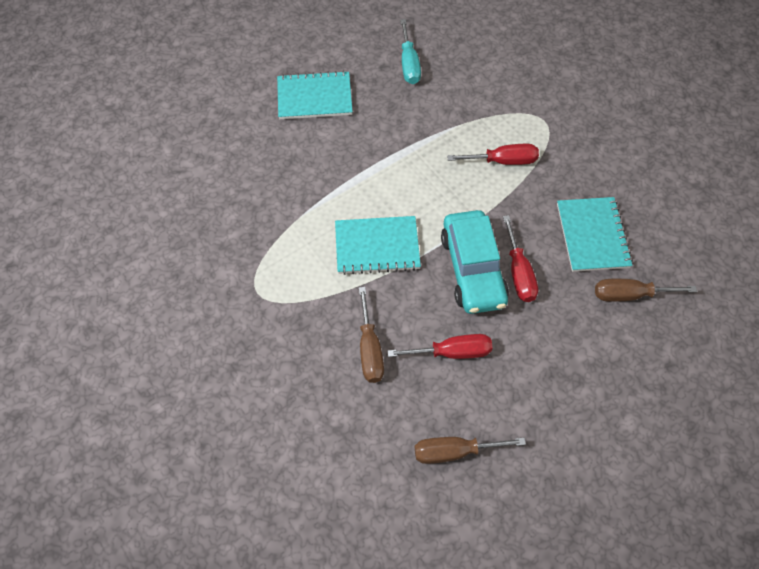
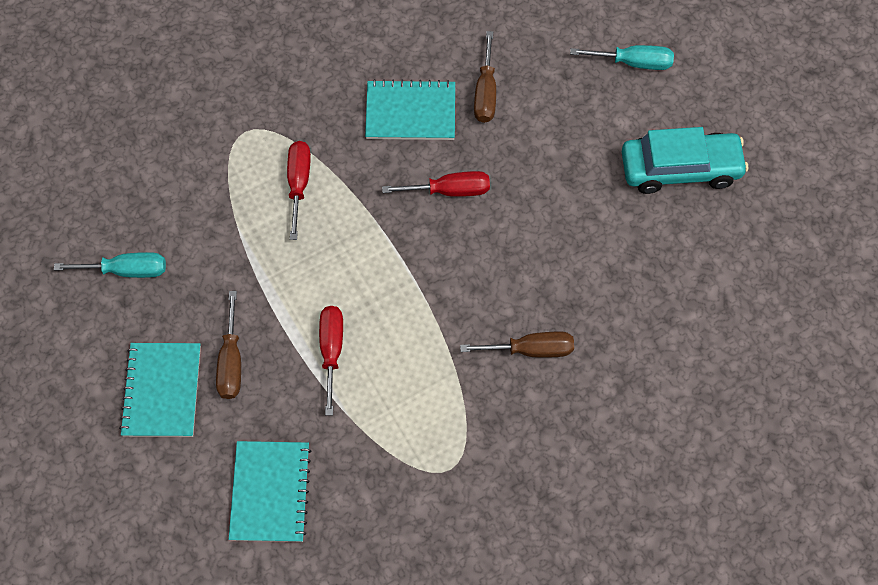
camera: 85 degrees left, 5 degrees up
(377, 246) = (401, 332): turquoise notebook -> turquoise notebook (270, 492)
(452, 352) = (539, 268): red screwdriver -> red screwdriver (331, 351)
(454, 451) = (647, 279): brown screwdriver -> brown screwdriver (231, 361)
(472, 269) = (441, 235): turquoise car -> turquoise car (680, 169)
(704, 432) = (633, 62): none -> turquoise screwdriver

